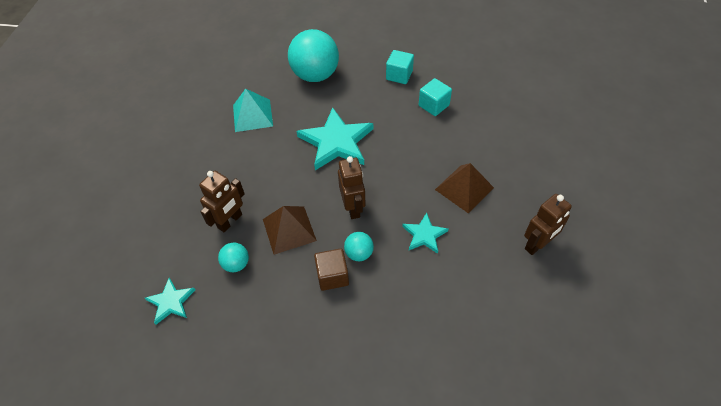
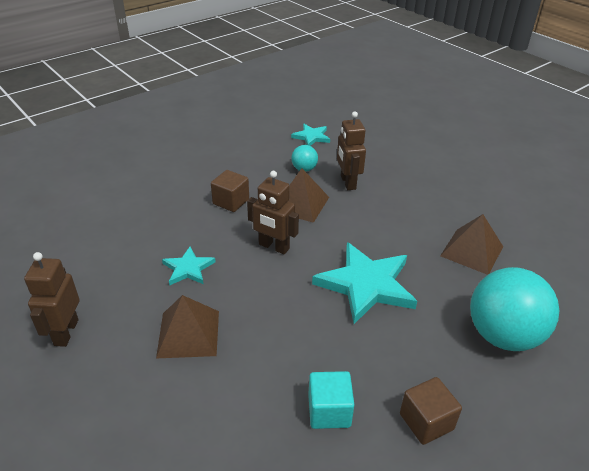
camera: 130 degrees right, 15 degrees down
(252, 115) = (472, 251): turquoise pyramid -> brown pyramid
(359, 253) = (228, 224): turquoise ball -> none
(399, 75) = (426, 421): turquoise cube -> brown cube

